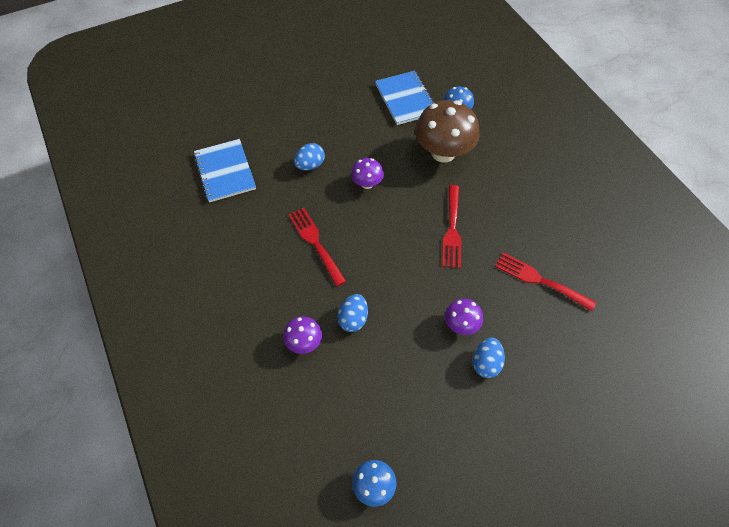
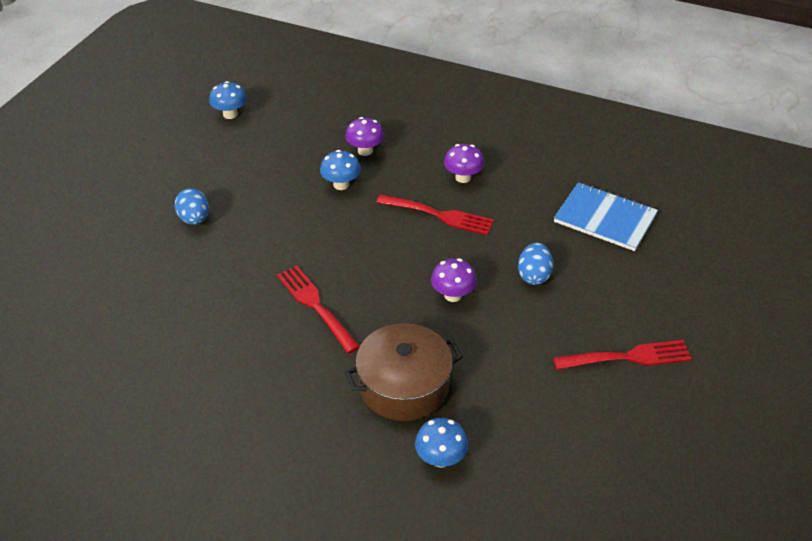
camera: 140 degrees right, 15 degrees down
(353, 319) = (341, 185): blue egg -> blue mushroom
(405, 99) = (526, 430): blue notebook -> none
(443, 153) = (404, 386): brown mushroom -> brown pot
(461, 324) = (239, 233): purple mushroom -> purple mushroom (463, 177)
(539, 280) = (183, 312): red fork -> red fork (628, 357)

